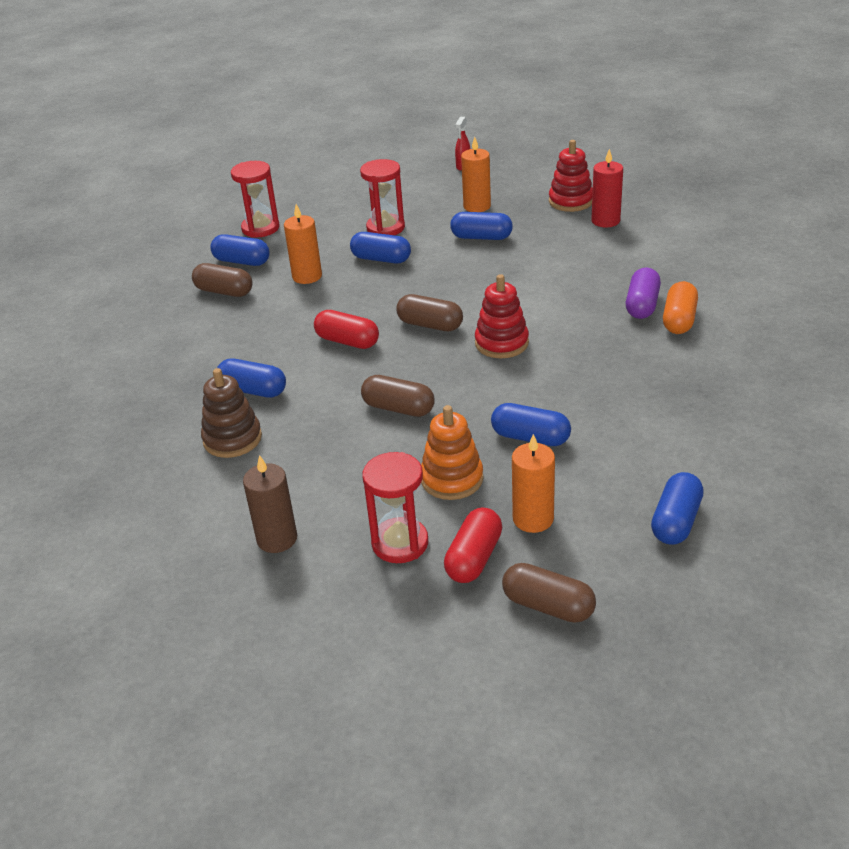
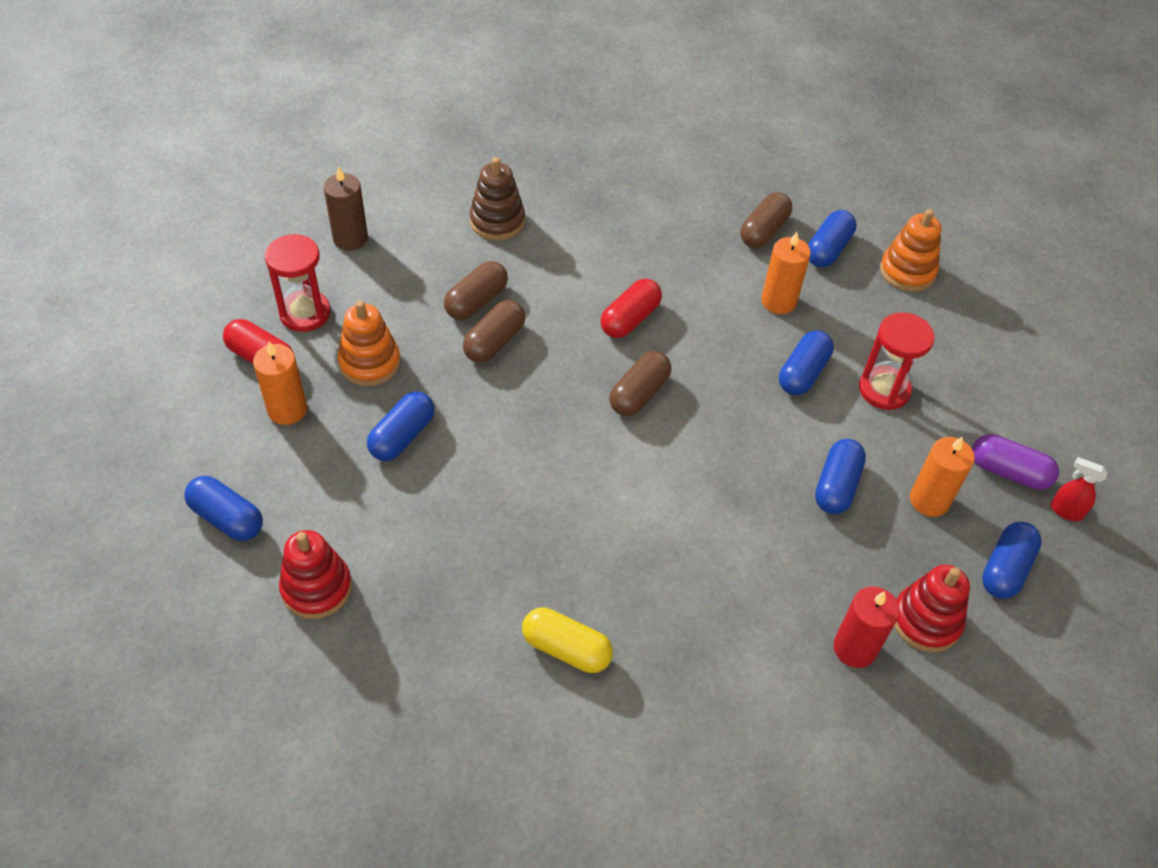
camera: 95 degrees right, 15 degrees up
(253, 390) = (568, 240): blue capsule -> blue capsule (1005, 569)
(260, 228) = (907, 271): red hourglass -> orange stacking toy
(501, 343) = (579, 451): red stacking toy -> red stacking toy (316, 588)
(548, 606) = (181, 394): brown capsule -> brown capsule (476, 301)
(642, 305) = (614, 618): purple capsule -> purple capsule (1008, 472)
(679, 320) = (566, 649): orange capsule -> yellow capsule

